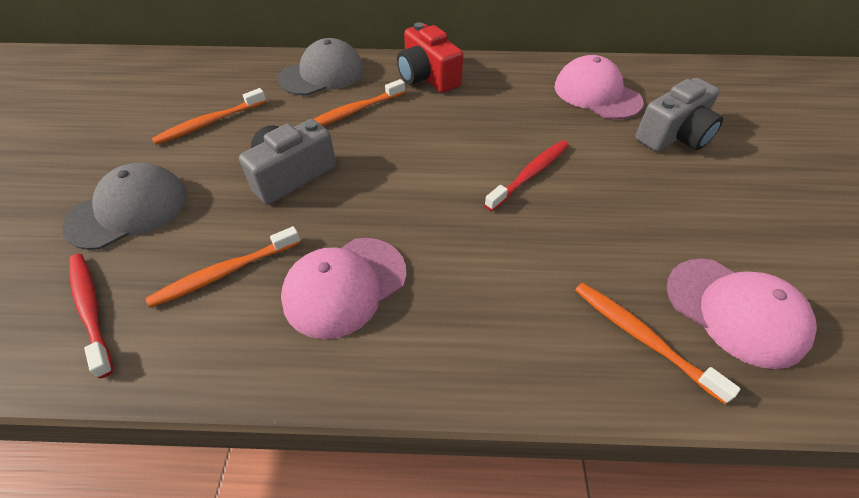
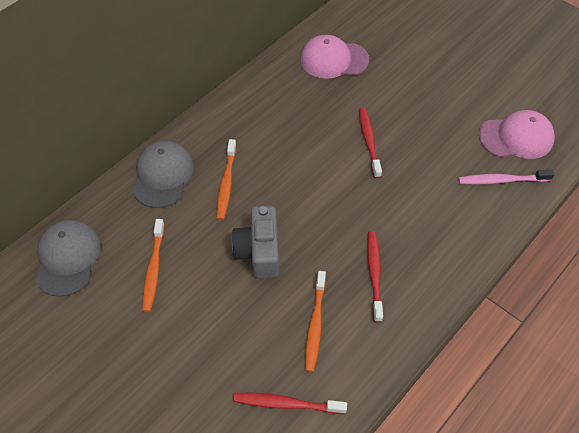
camera: 50 degrees left, 5 degrees up
(128, 210) = (209, 354): grey cap -> grey cap (67, 258)
(345, 286) = (374, 274): pink cap -> red toothbrush
(427, 77) = (230, 123): red camera -> none
(642, 337) = (502, 180): orange toothbrush -> pink toothbrush
(674, 136) = (399, 60): grey camera -> none

